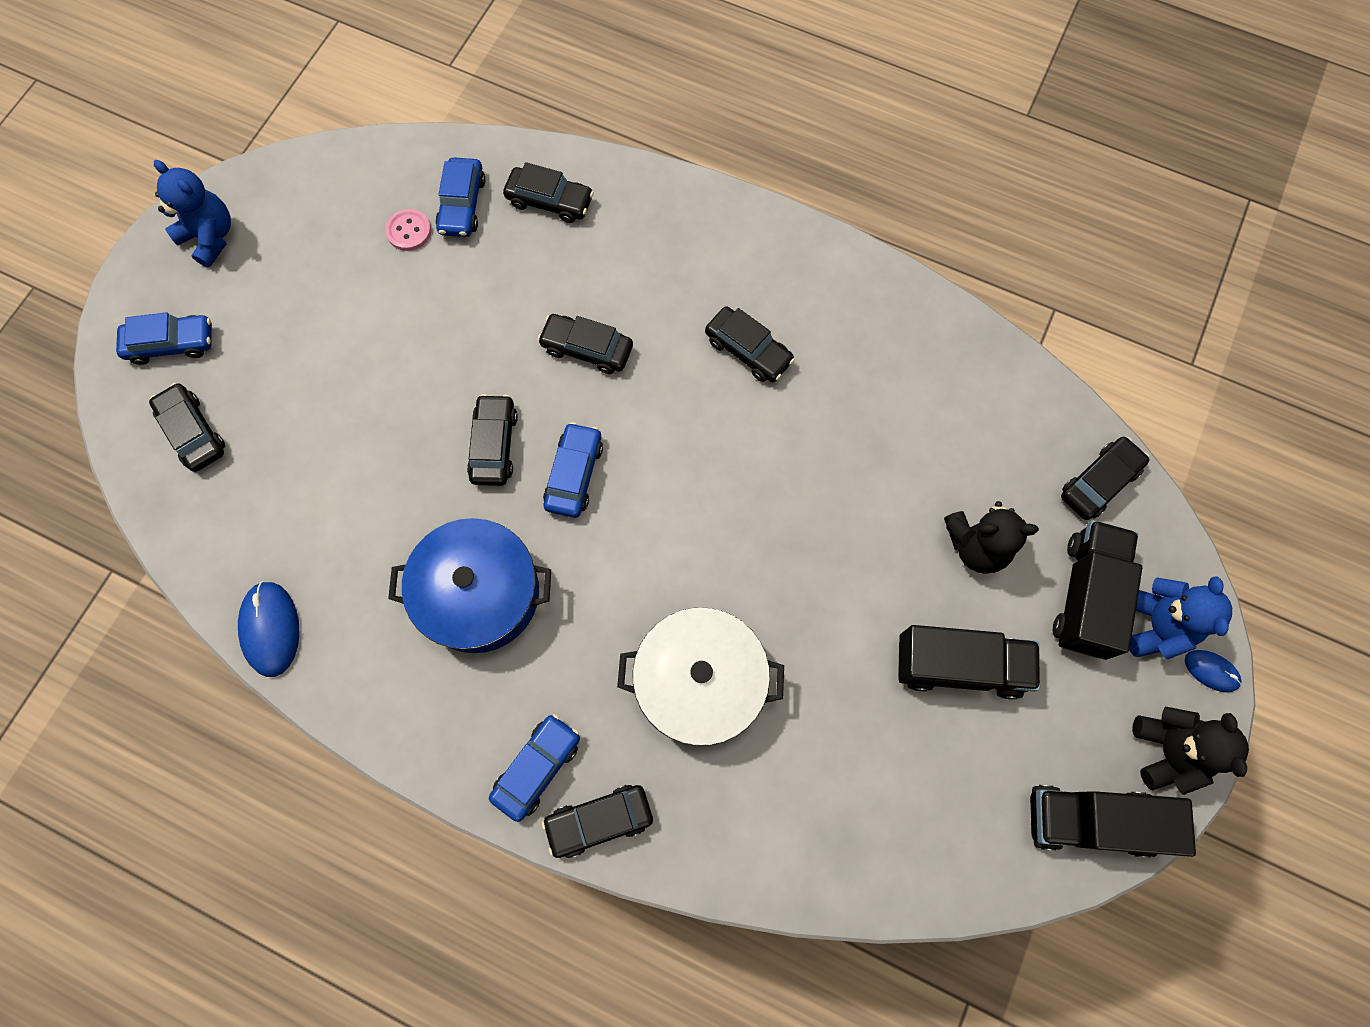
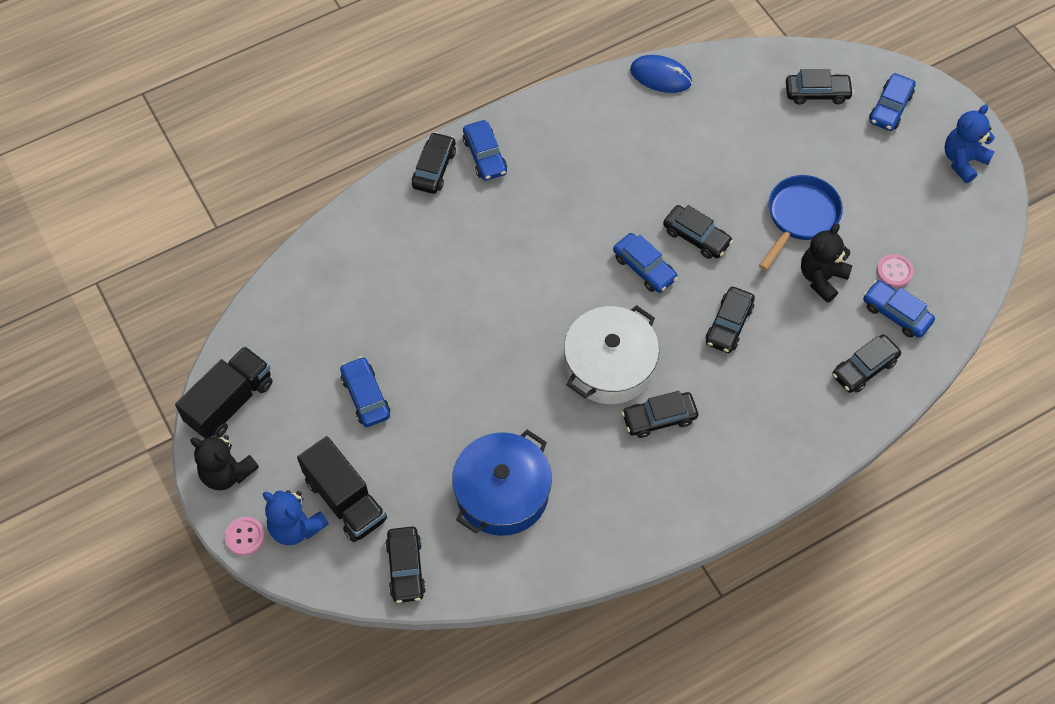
camera: 125 degrees right, 10 degrees down
(210, 237) = (963, 160): blue teddy bear -> blue teddy bear turned 150 degrees clockwise
(394, 355) = (800, 217): none -> blue pan
(479, 594) = (605, 180): blue pot -> blue pot (502, 493)
(587, 348) = (729, 324): black car -> black car turned 150 degrees clockwise
(700, 681) = (467, 258): white pot -> white pot (609, 365)
(958, 666) = (366, 396): black truck -> blue car
(976, 546) = (425, 460): black teddy bear -> black teddy bear (821, 278)
(1211, 671) = (245, 536): blue mouse -> pink button

